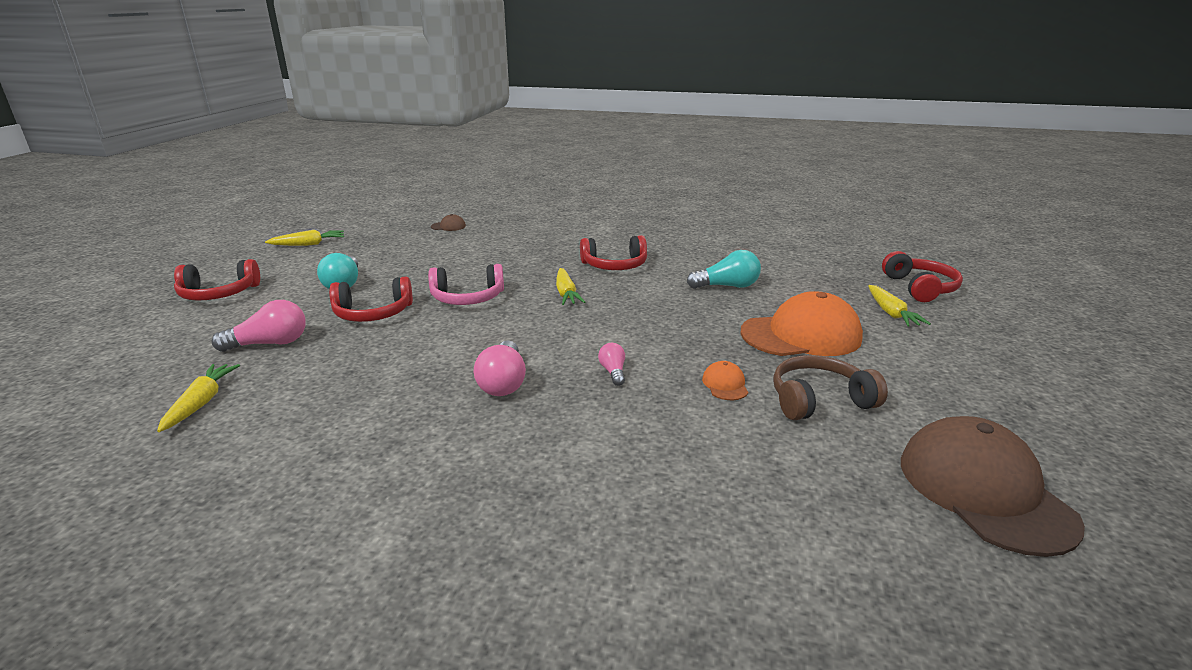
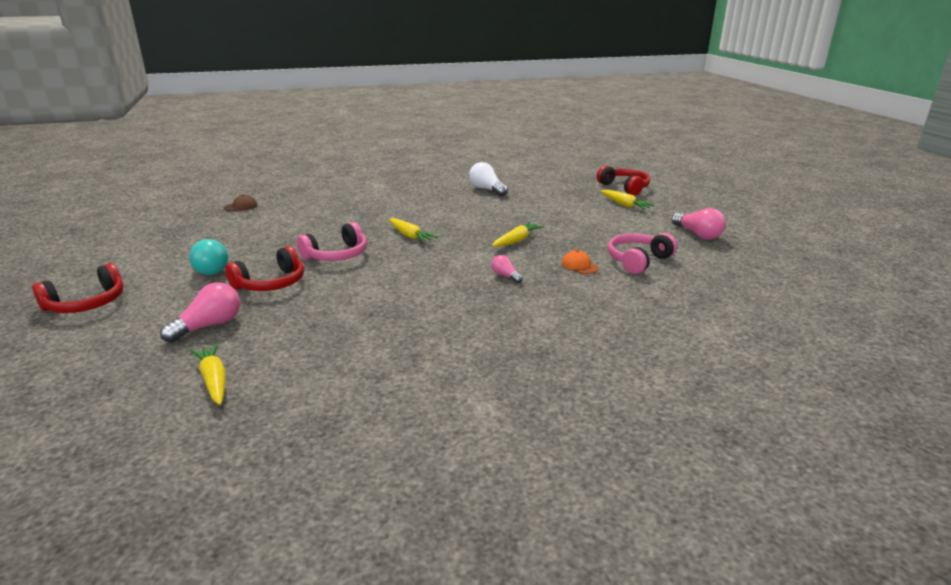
camera: 30 degrees left, 0 degrees up
(308, 244) = (118, 245): yellow carrot -> yellow carrot (517, 240)
(503, 383) = (441, 301): pink light bulb -> pink light bulb (697, 234)
(615, 266) = (421, 210): red headphones -> none
(721, 255) = (487, 189): none -> white light bulb
(727, 286) = (514, 209): turquoise light bulb -> none
(801, 335) = (590, 228): orange cap -> none
(819, 400) = (637, 260): brown headphones -> pink headphones
(984, 490) = (752, 281): brown cap -> none

